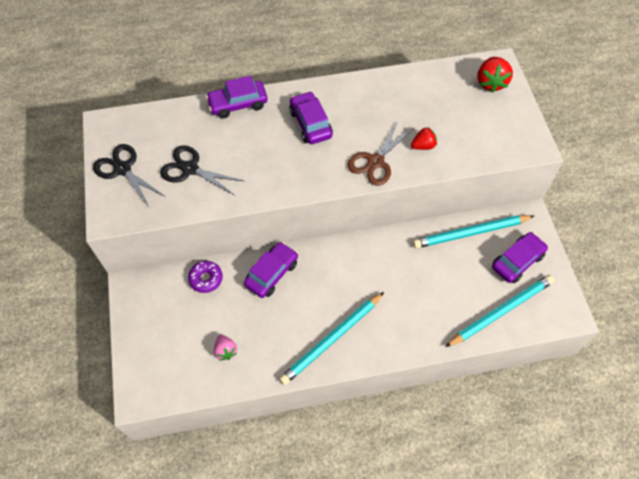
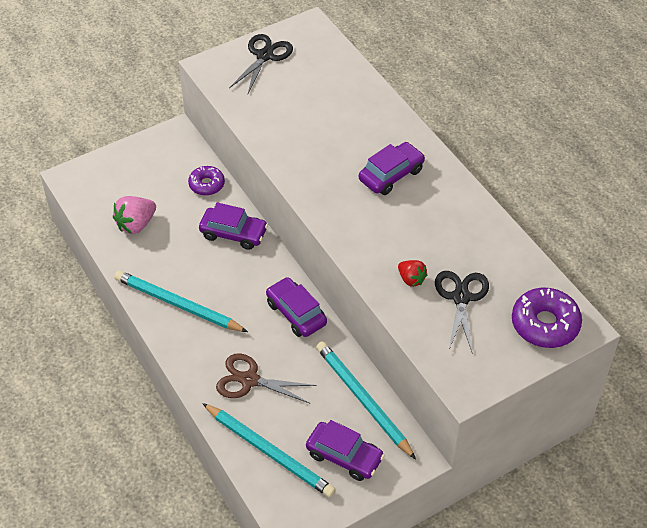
camera: 70 degrees right, 10 degrees down
(190, 169) = (287, 101): black scissors -> black scissors (461, 298)
(225, 350) = (136, 224): pink strawberry -> pink strawberry, size x1.60
(238, 104) = (386, 110): purple car -> purple car (296, 313)
(375, 161) = (368, 242): brown scissors -> brown scissors (249, 380)
(490, 82) = (545, 324): red strawberry -> purple donut

